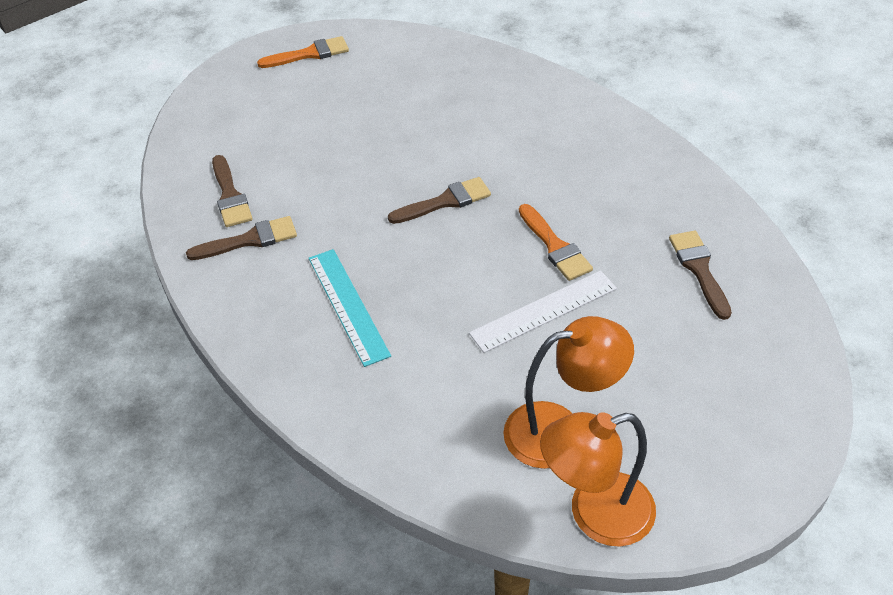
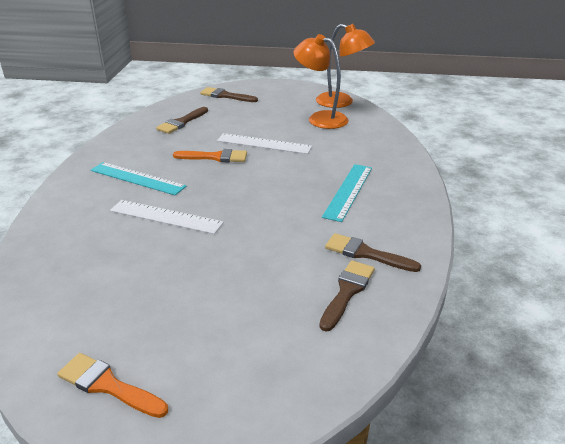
camera: 135 degrees left, 15 degrees down
(445, 202) = (225, 202): brown brush -> brown brush (225, 96)
(468, 152) = (166, 217): none -> white ruler
(555, 246) = (215, 157): orange brush -> orange brush turned 75 degrees clockwise
(570, 165) = (137, 178): none -> turquoise ruler

